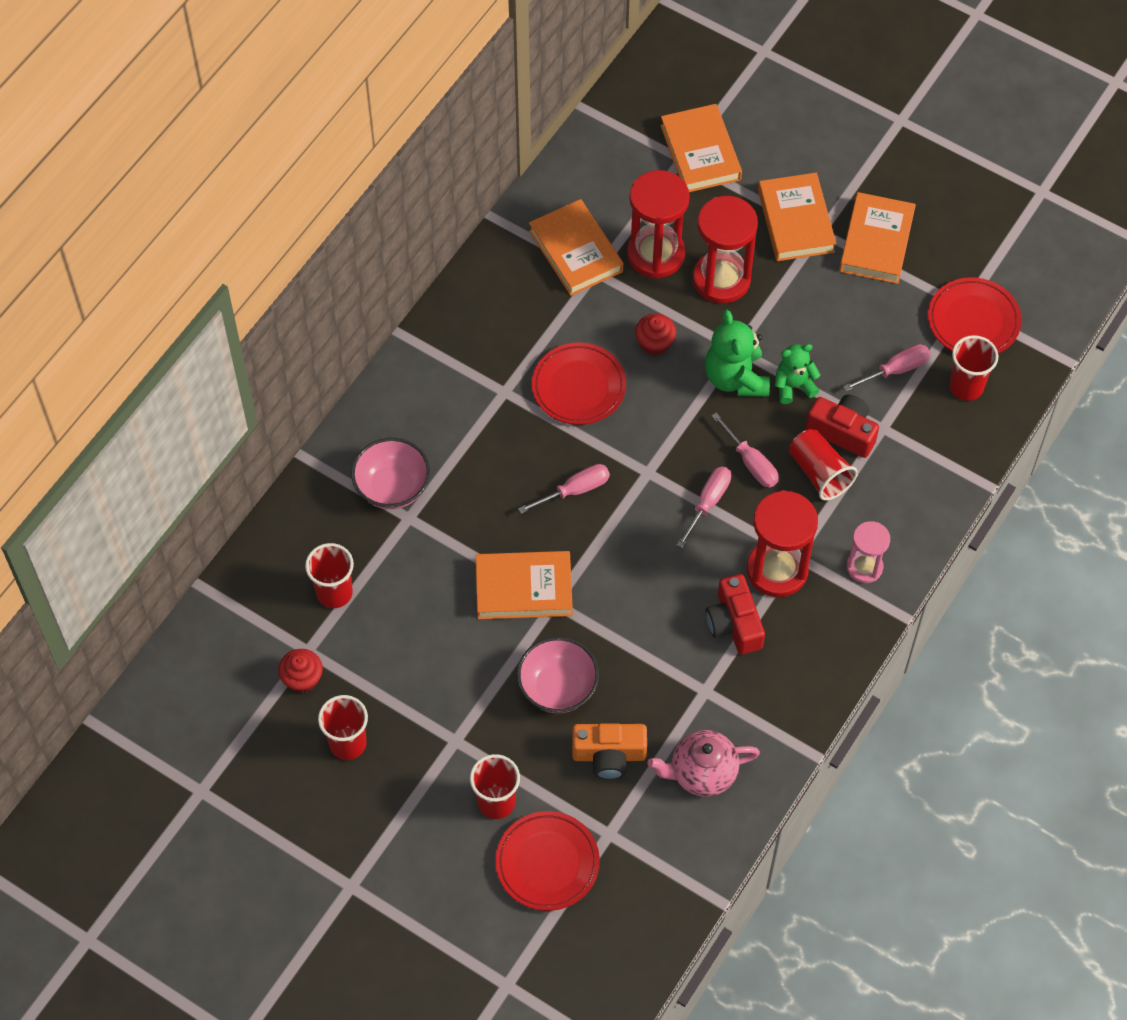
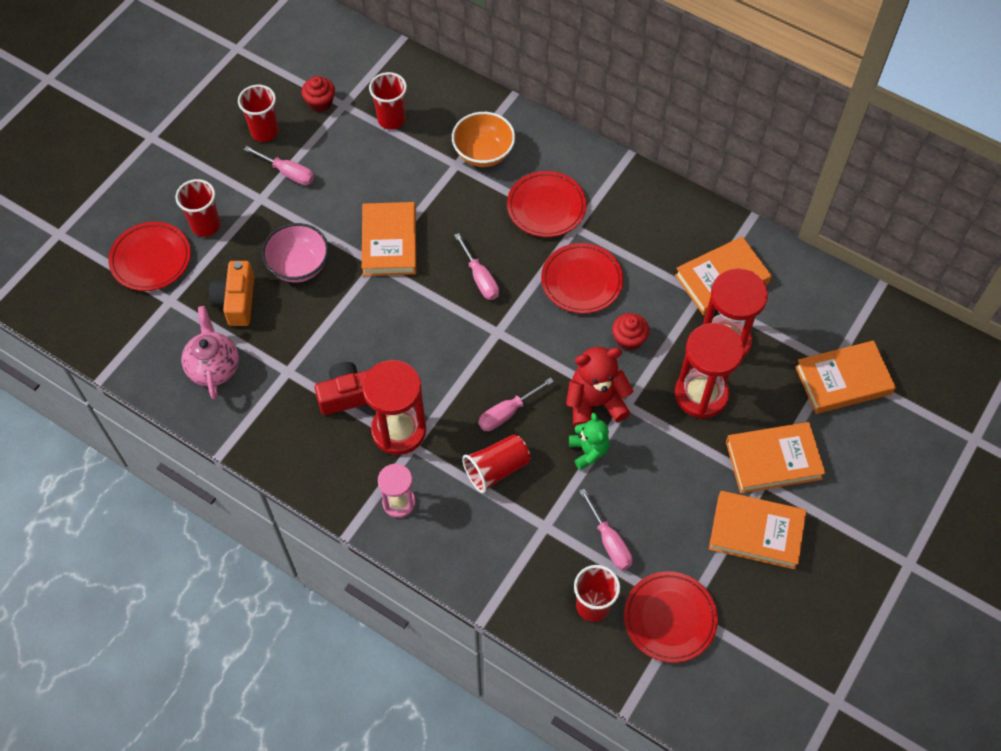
camera: 90 degrees right, 0 degrees up
(392, 488) = (483, 153): pink bowl -> orange bowl
(475, 421) = (546, 207): none -> red plate
(708, 503) = (466, 377): pink screwdriver -> pink screwdriver (287, 173)
(735, 378) = (595, 403): green teddy bear -> red teddy bear
(843, 431) = (540, 491): red camera -> none

